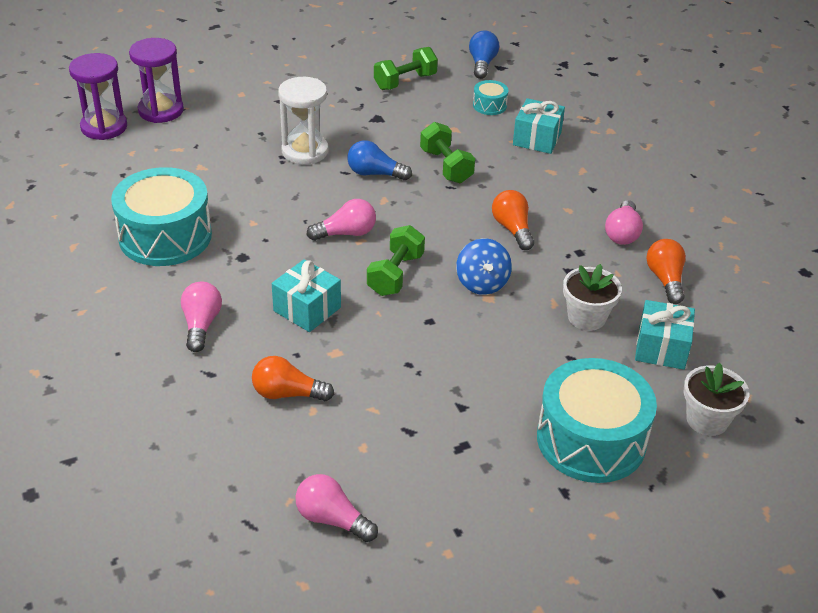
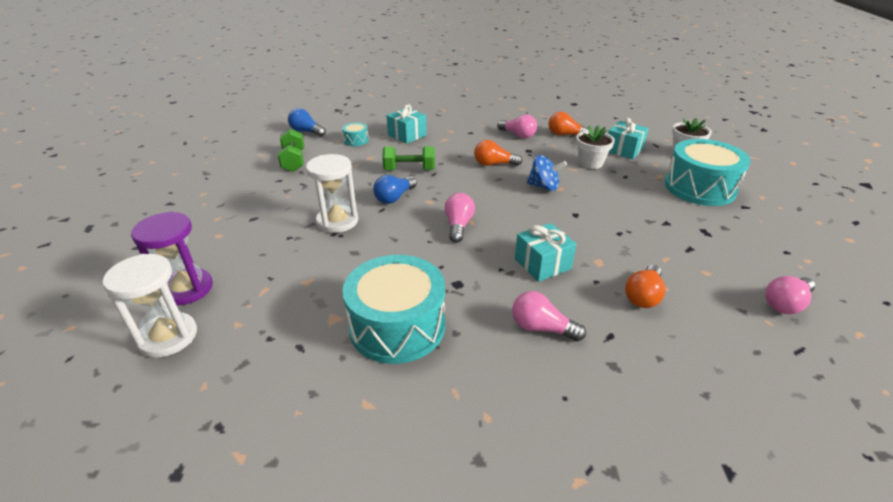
camera: 65 degrees left, 5 degrees down
(104, 127) = (168, 337): purple hourglass -> white hourglass
(395, 274) = (519, 216): green dumbbell -> none

